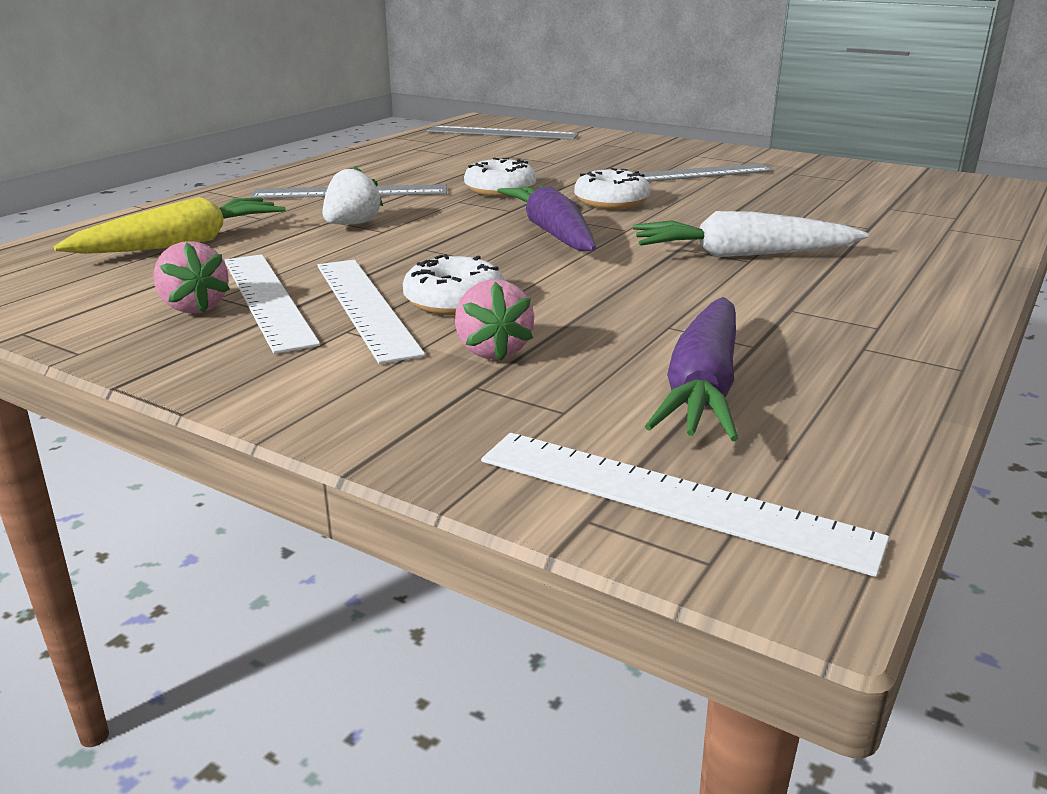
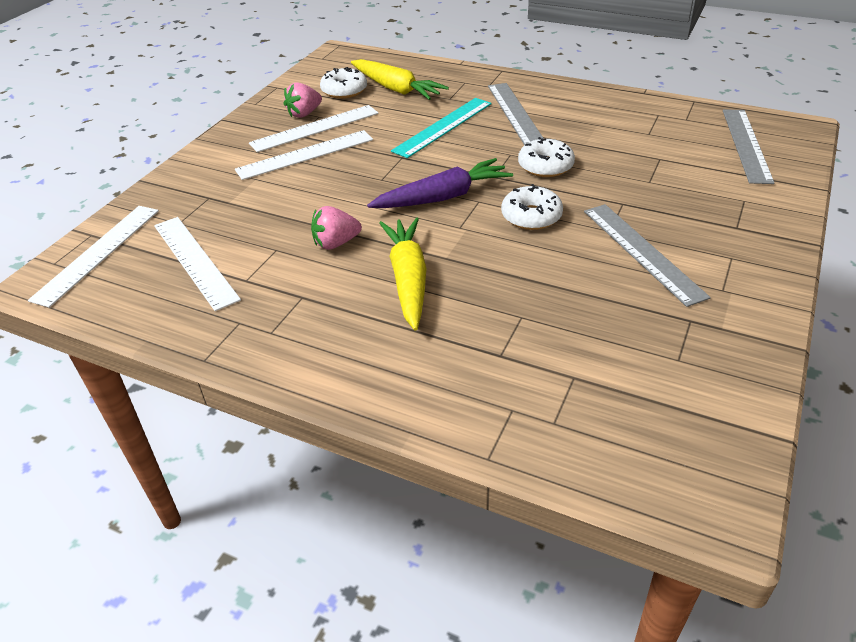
camera: 85 degrees right, 15 degrees up
(352, 224) = (443, 127): white strawberry -> turquoise ruler
(454, 301) = (313, 178): white donut -> white donut (344, 91)
(493, 351) = (246, 197): pink strawberry -> pink strawberry (336, 243)
(702, 387) = (195, 261): purple carrot -> white ruler
(741, 255) = (408, 279): white carrot -> yellow carrot

